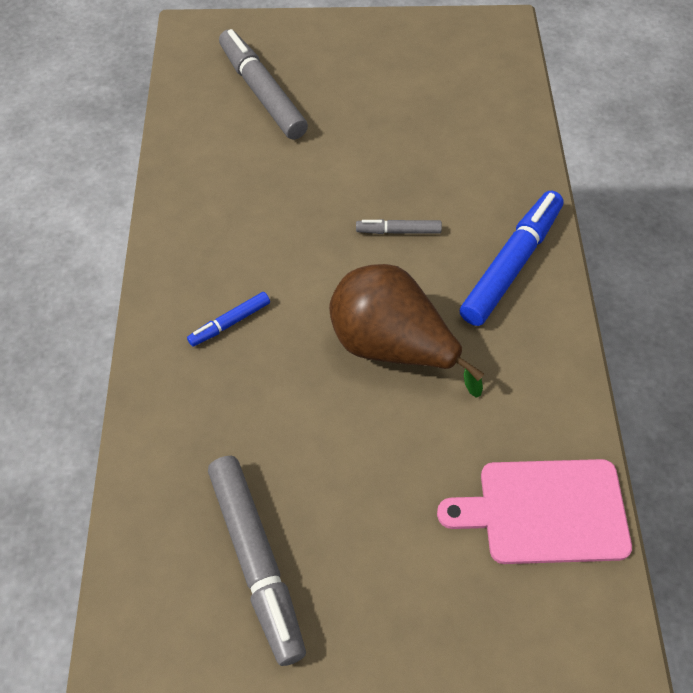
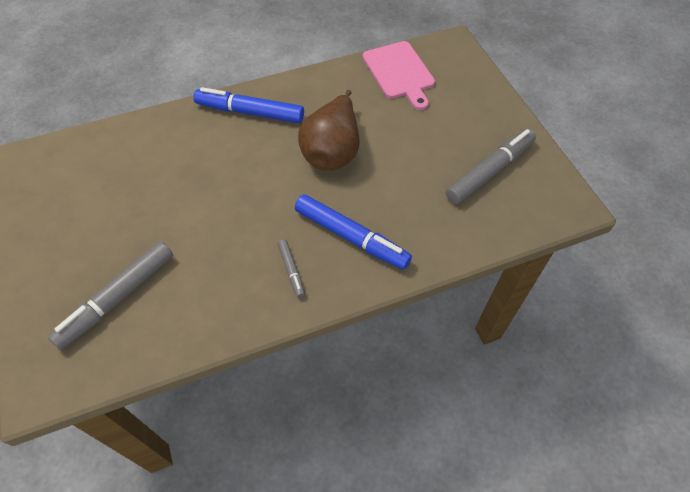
camera: 110 degrees left, 0 degrees up
(230, 323) = (351, 237): blue marker -> blue marker, size x2.03
(398, 231) = (241, 171): grey marker -> grey marker (291, 270)

